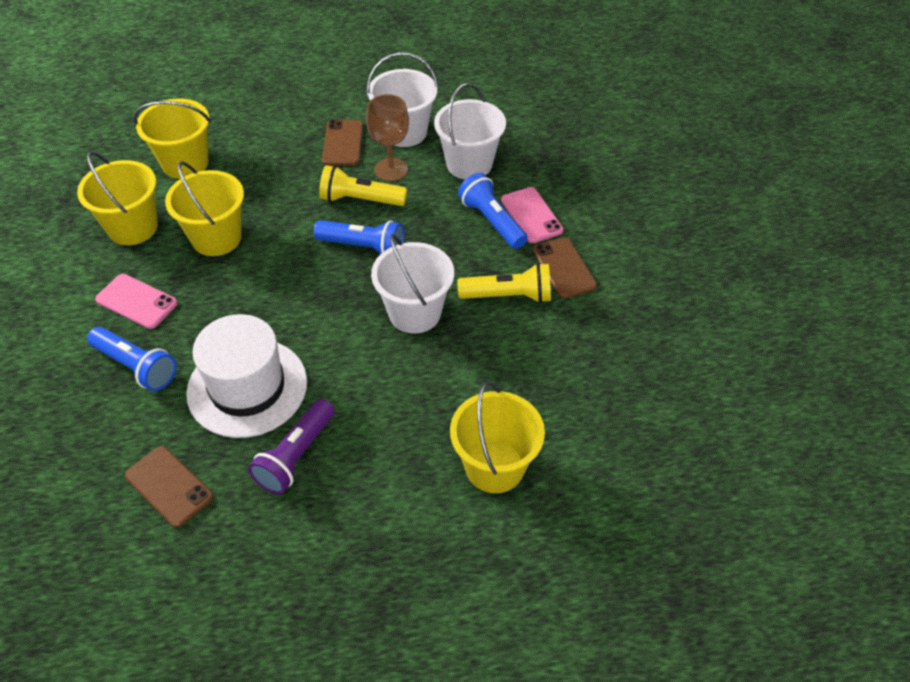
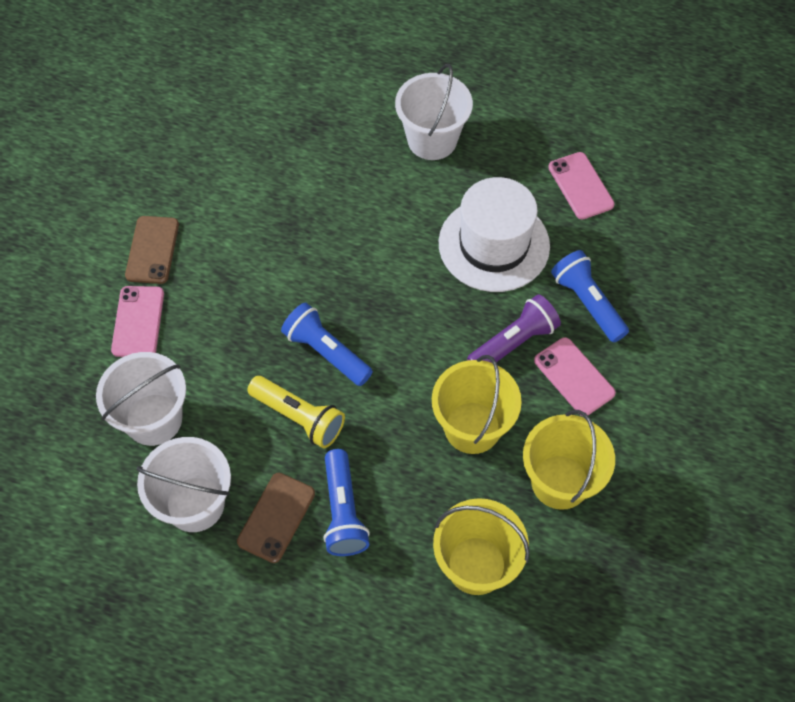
camera: 155 degrees left, 10 degrees up
(169, 486) = (580, 186): brown phone -> pink phone
(296, 456) = (474, 172): purple flashlight -> purple flashlight (514, 342)
(391, 169) = (243, 448): brown goblet -> none
(415, 313) = (316, 258): white bucket -> white bucket (432, 140)
(492, 221) = (181, 331): blue flashlight -> blue flashlight (343, 512)
(494, 466) = (327, 108): yellow bucket -> none
(508, 296) = (222, 242): yellow flashlight -> none

